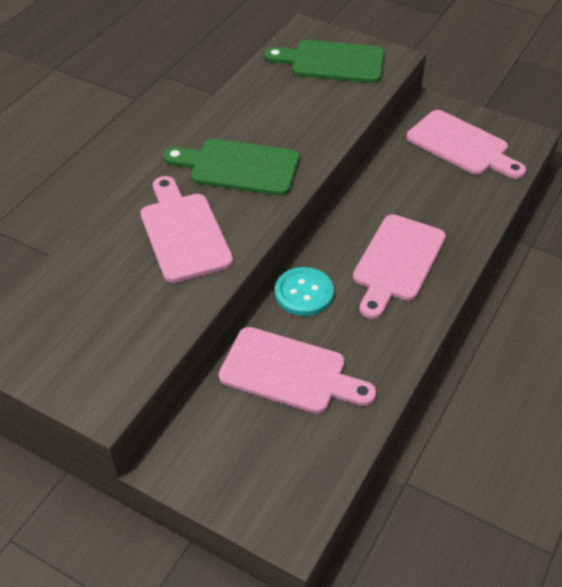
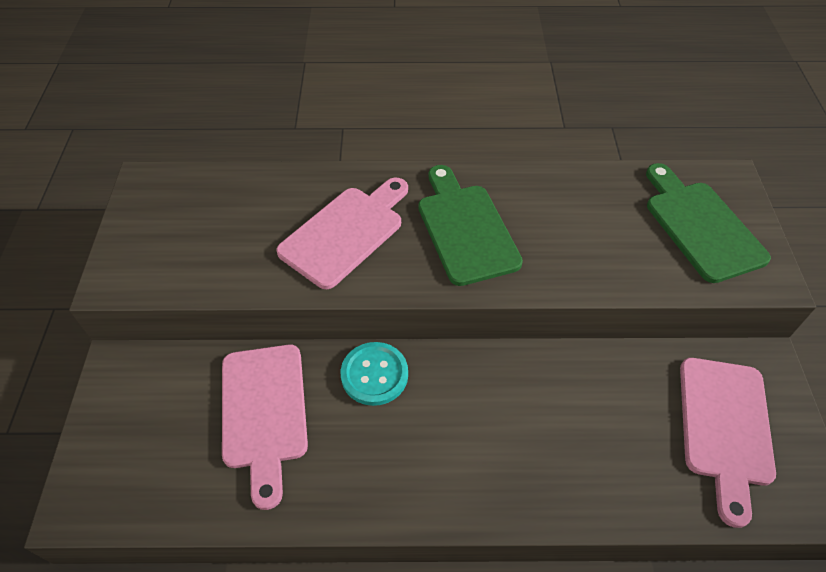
camera: 60 degrees right, 5 degrees up
(397, 262) = (475, 442): pink cutting board -> none

